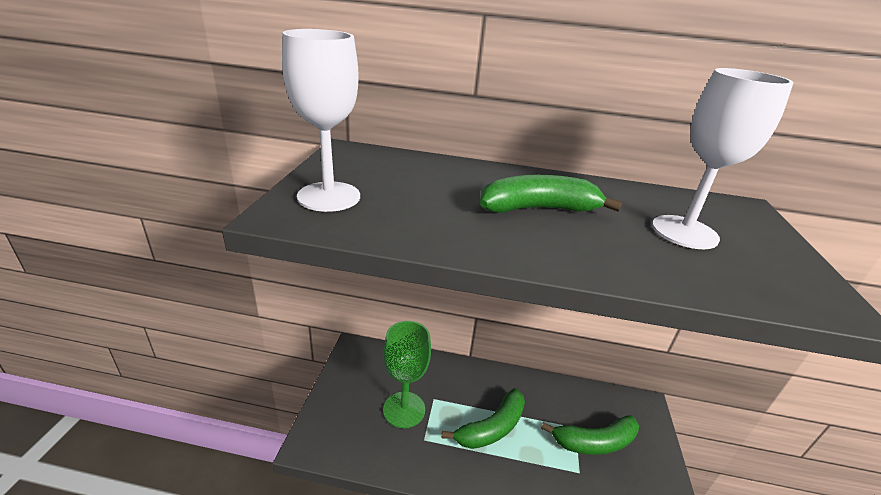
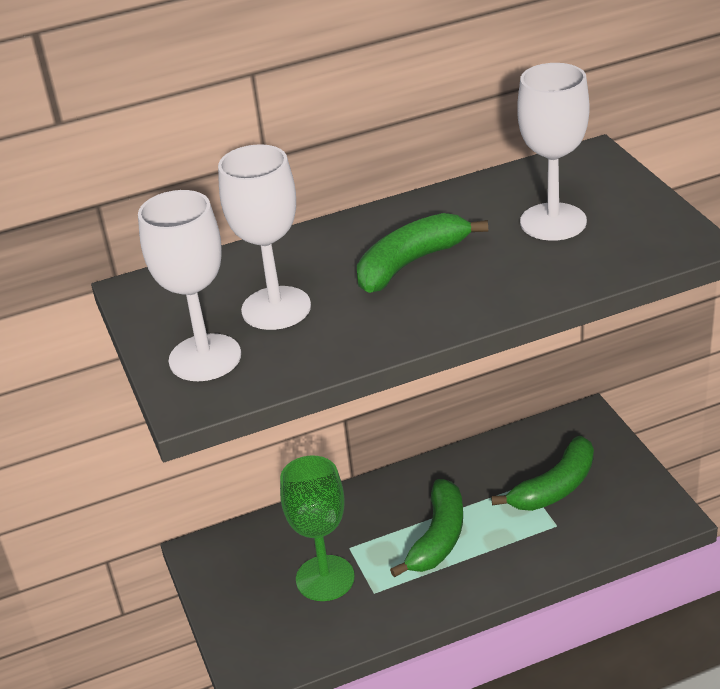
camera: 25 degrees left, 5 degrees up
(412, 192) = (276, 308): none -> white goblet

